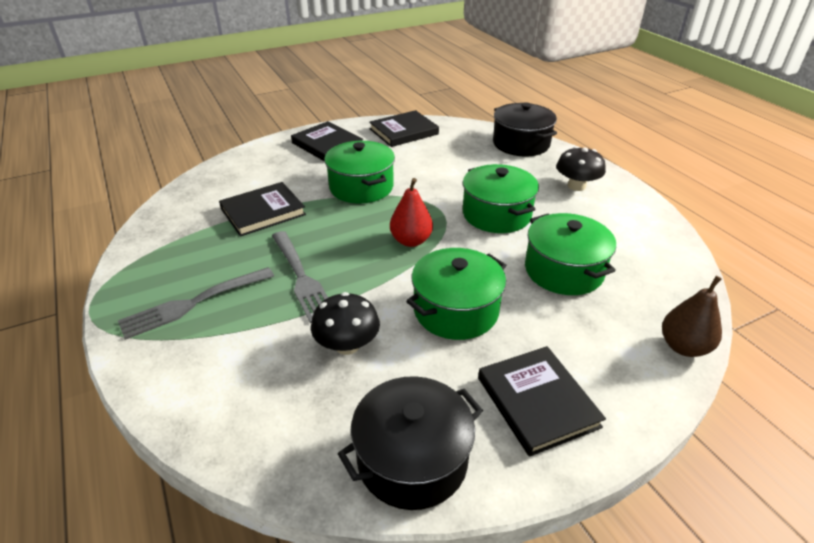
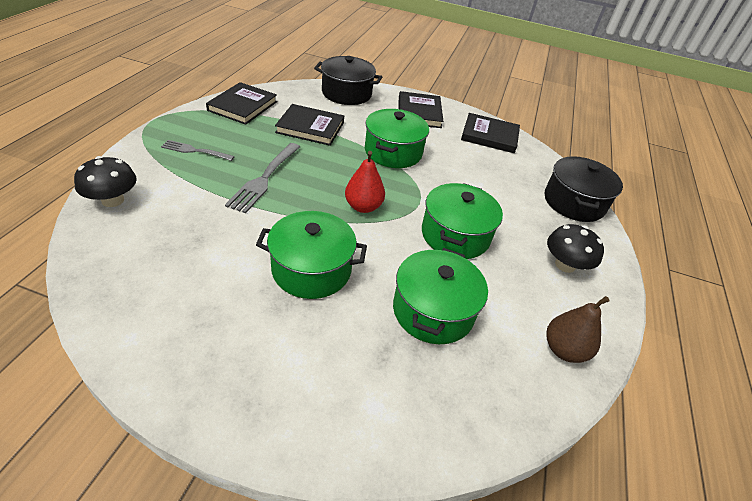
camera: 40 degrees right, 5 degrees up
(194, 303) = (195, 151): grey fork -> grey fork, size x0.64
(347, 345) = (220, 234): black mushroom -> black mushroom (113, 200)
(412, 459) = (139, 322): black pot -> black pot (346, 93)
(537, 402) = (255, 367): black book -> black book (243, 106)
(683, 347) = (424, 447): brown pear -> brown pear (564, 350)

